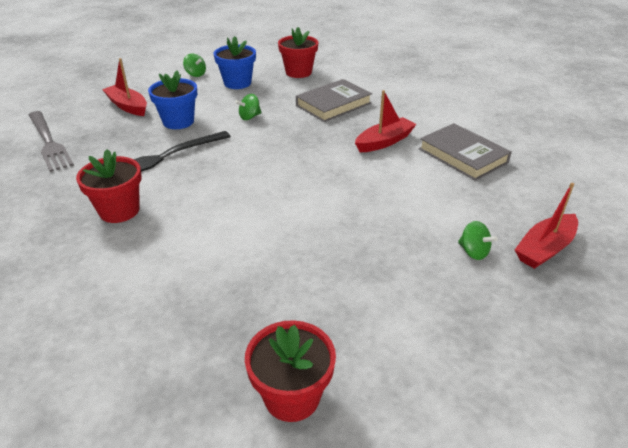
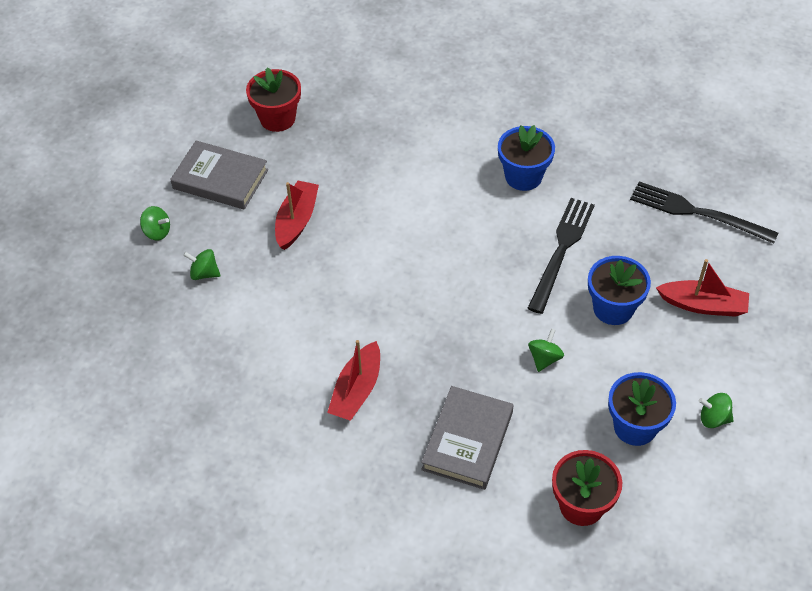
camera: 150 degrees right, 15 degrees up
(48, 142) = (697, 212): grey fork -> black fork
(119, 210) = (523, 176): red flower pot -> blue flower pot
(462, 155) = (257, 408): grey book -> grey book (220, 179)
(516, 313) = (157, 232): none -> green spinning top
(545, 249) = (144, 305): red boat -> red boat (296, 221)

